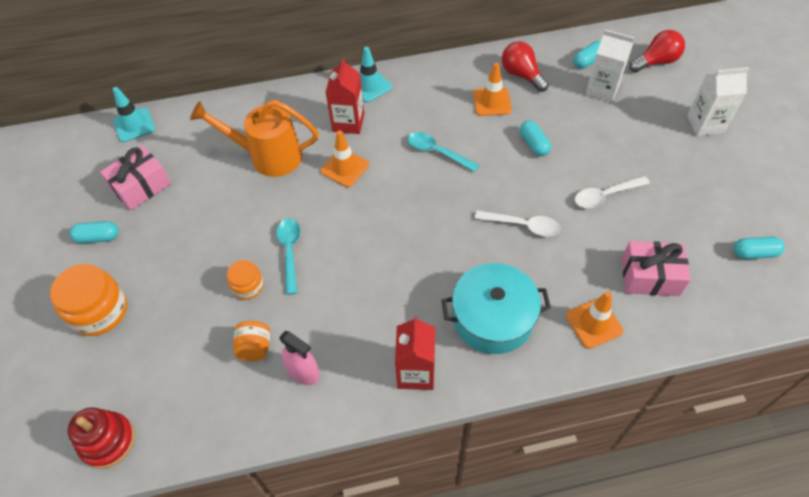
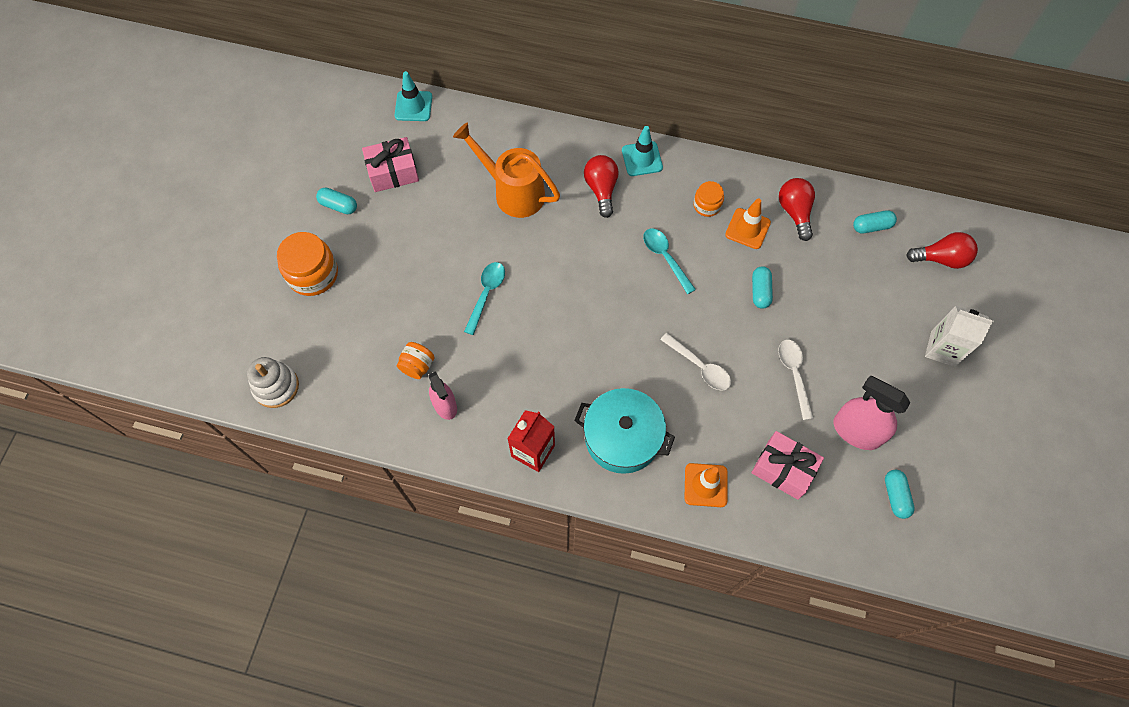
camera: 25 degrees right, 10 degrees up
(108, 441) = (276, 386): red stacking toy -> white stacking toy
(248, 286) = (437, 309): orange jar -> orange jar (707, 205)
(345, 168) = (574, 235): orange traffic cone -> none
(348, 122) = (601, 189): red carton -> red light bulb
(602, 89) = (864, 264): white carton -> none
(605, 195) = (794, 374): white spoon -> white spoon turned 75 degrees clockwise
(686, 217) = (856, 431): none -> pink spray bottle
(754, 253) = (895, 496): turquoise capsule -> turquoise capsule turned 60 degrees clockwise

